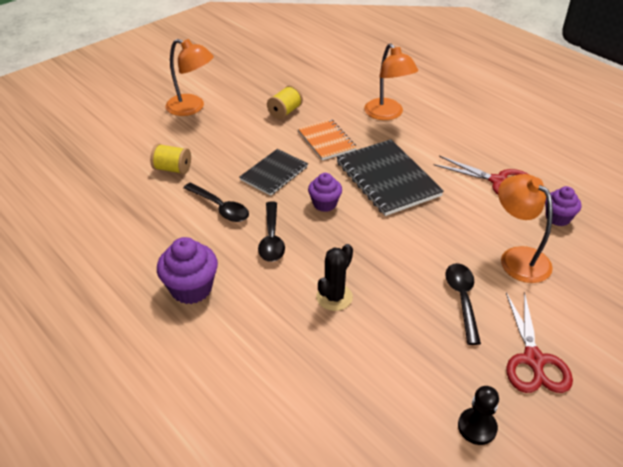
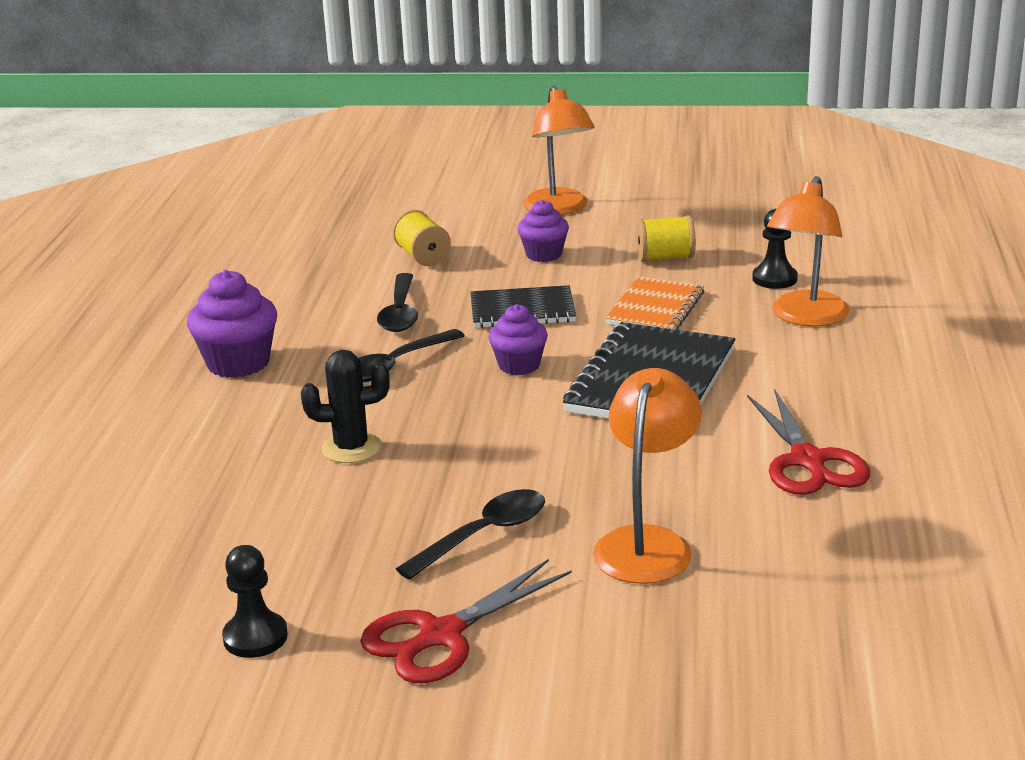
camera: 50 degrees right, 15 degrees down
(345, 101) = (774, 279): none -> black pawn
(558, 218) = (808, 541): purple cupcake -> purple cupcake (544, 254)

